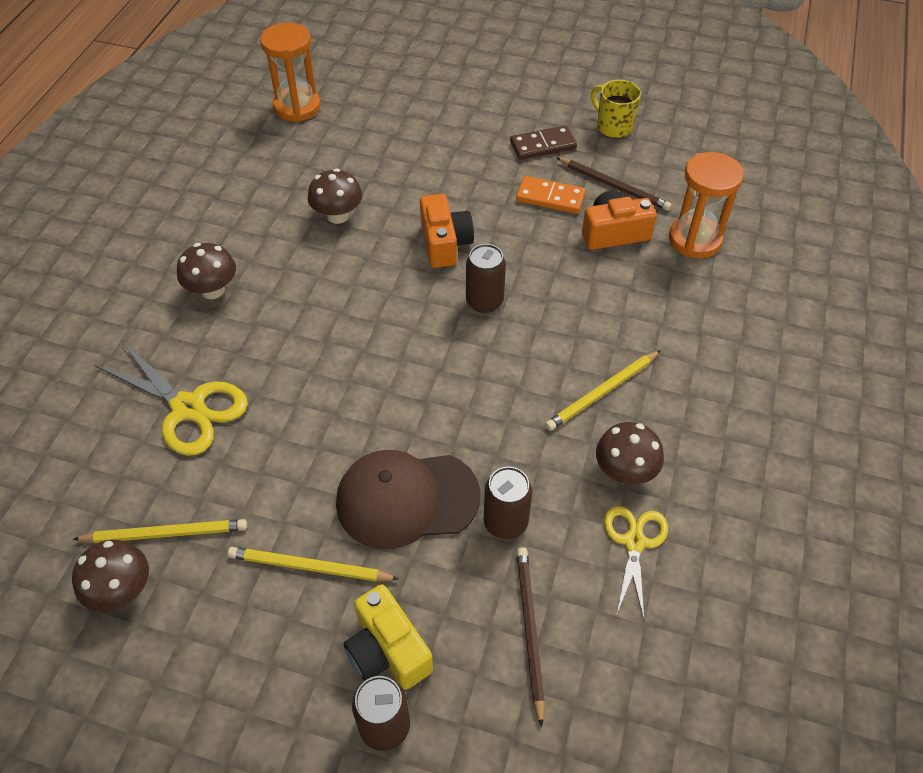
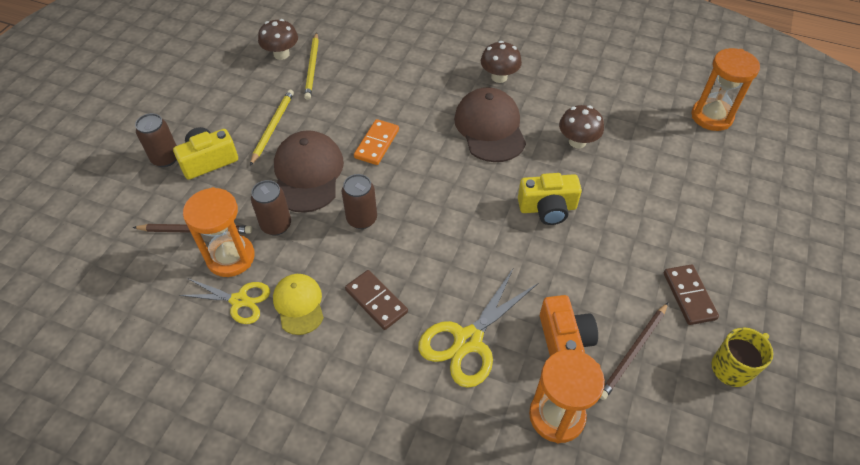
camera: 95 degrees right, 0 degrees up
(188, 408) = (399, 71): yellow scissors -> yellow scissors (468, 340)
(313, 297) = (490, 128): none -> brown cap
(444, 243) = (547, 208): orange camera -> yellow camera
(484, 301) = (480, 230): brown can -> brown can (362, 219)
(550, 197) = (611, 293): orange domino -> orange domino (377, 144)
(569, 569) = (230, 257): none -> orange hourglass
(602, 392) = (376, 301): yellow pencil -> brown domino
(624, 472) = (299, 304): brown mushroom -> yellow cap

